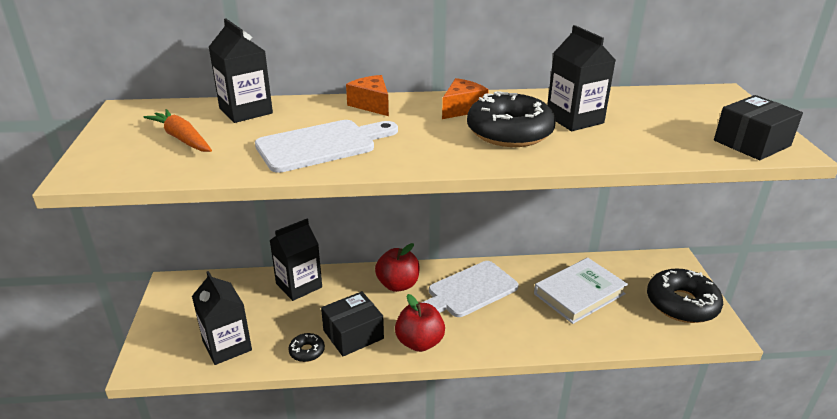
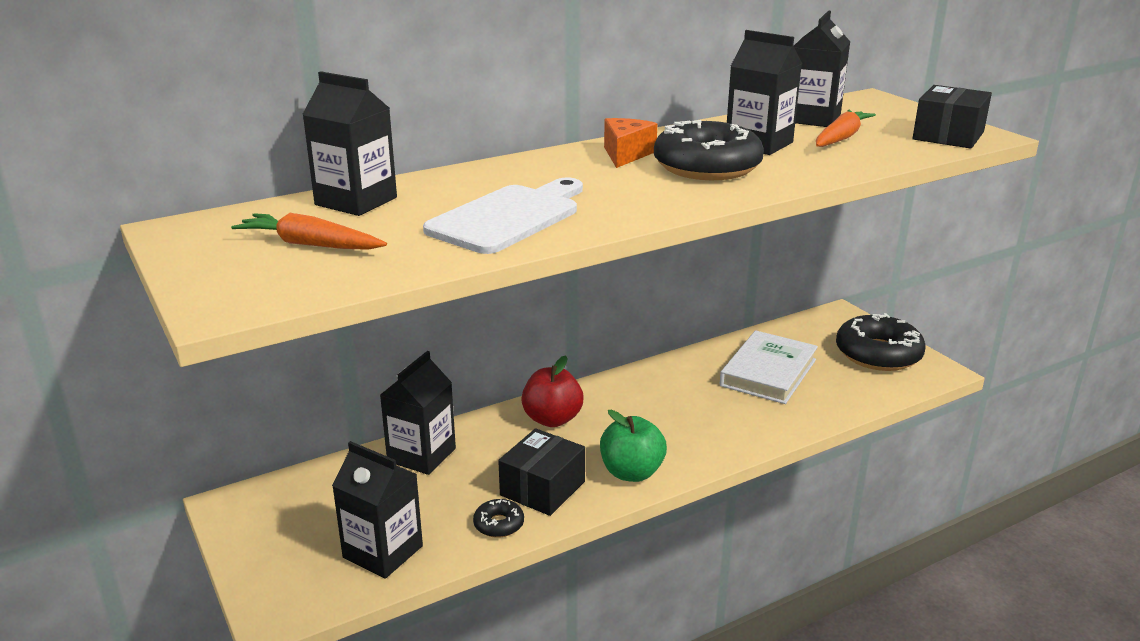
camera: 25 degrees left, 5 degrees down
(371, 105) = (513, 168): orange cheese -> none
(419, 342) = (631, 472): red apple -> green apple
(469, 291) = (644, 403): white cutting board -> none
(647, 104) = (812, 118): none -> black carton
(650, 127) = (841, 138): none -> orange carrot

